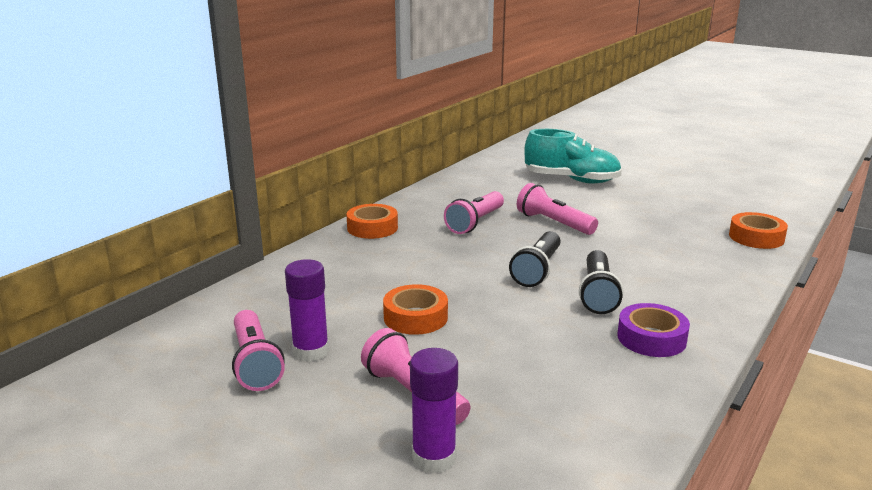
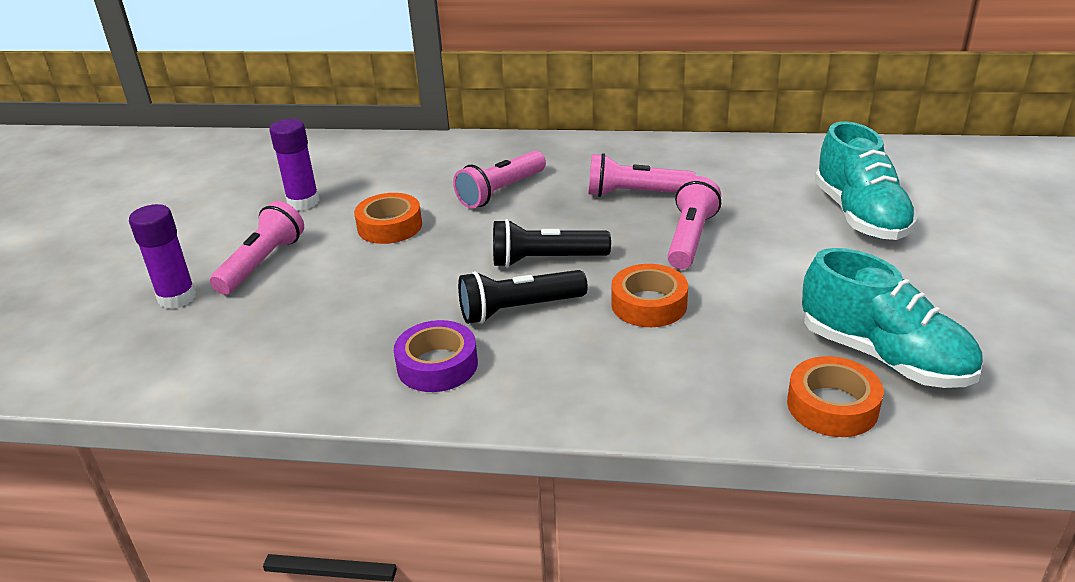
camera: 65 degrees right, 10 degrees up
(255, 363) = (274, 188): pink flashlight -> pink flashlight (501, 191)
(372, 228) = (560, 149): orange tape -> orange tape (649, 304)
(717, 215) = (884, 357): none -> turquoise shoe

